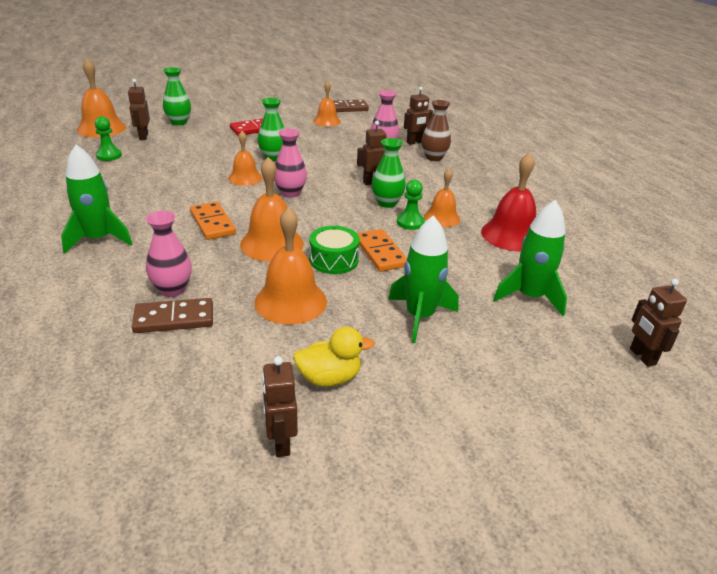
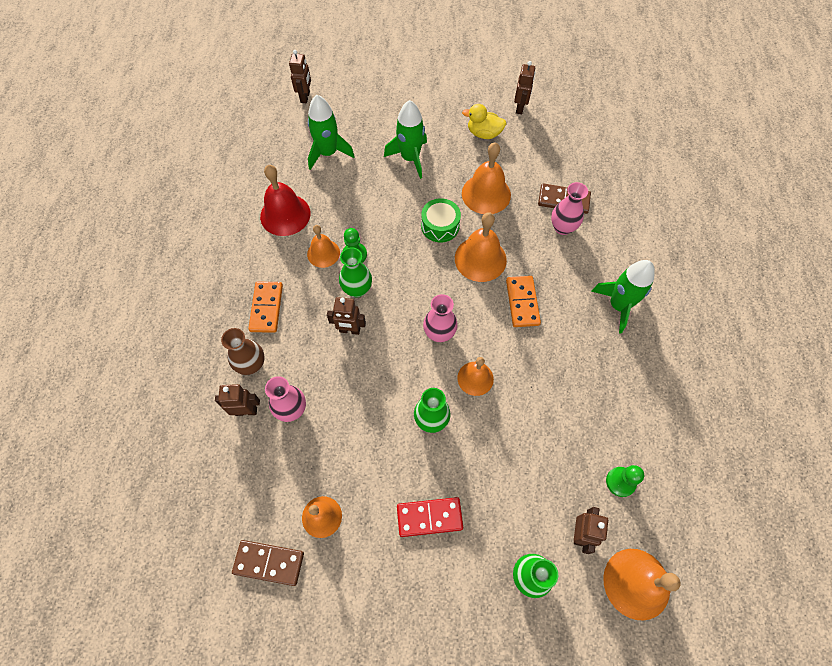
camera: 155 degrees left, 30 degrees up
(380, 253) = (401, 224): orange domino -> orange domino (266, 308)

